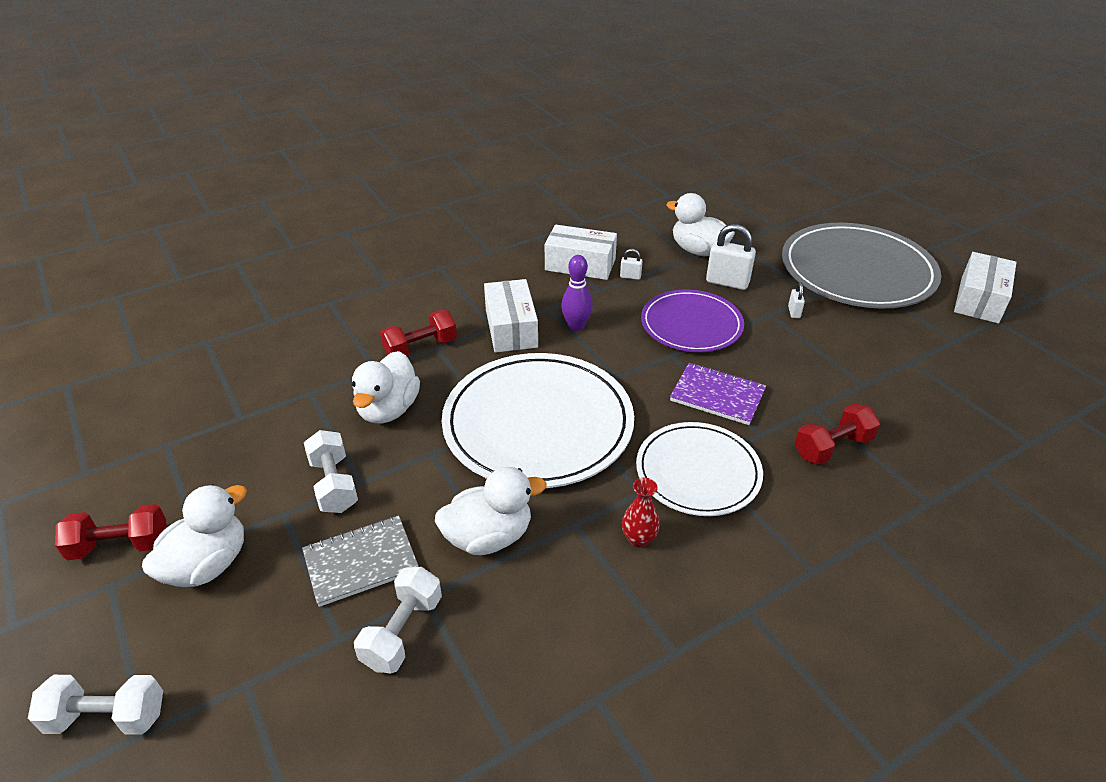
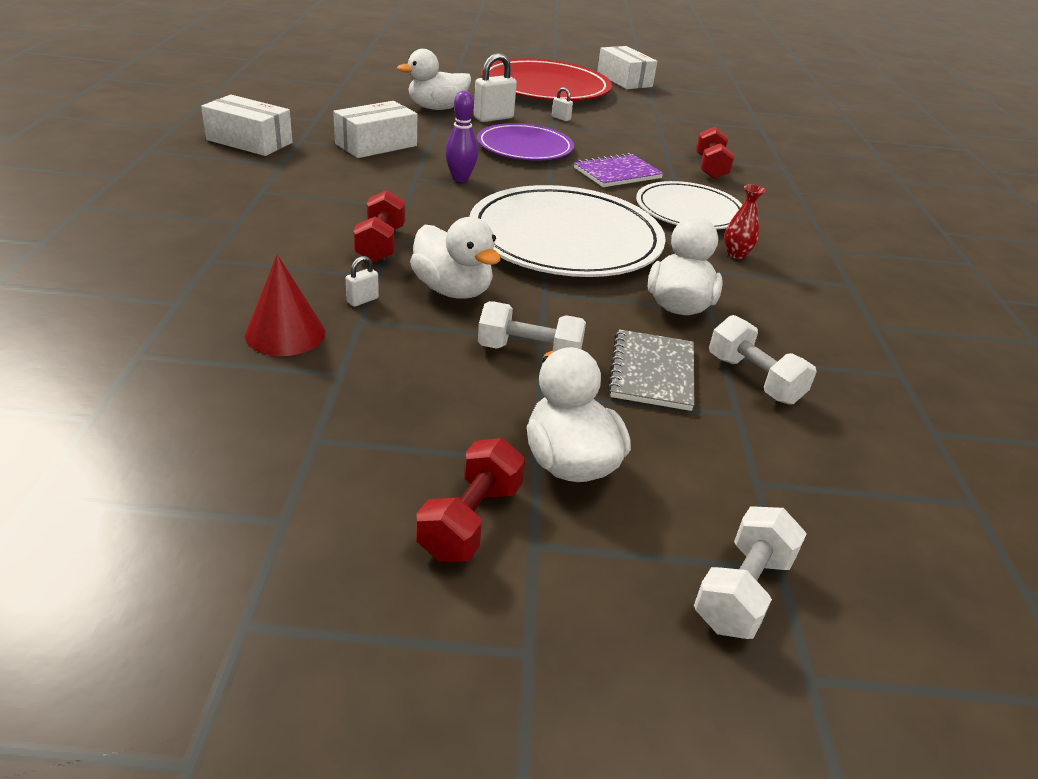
camera: 60 degrees left, 5 degrees down
(268, 374) = (285, 333): none -> red cone
(511, 328) = (419, 200): white box -> white box (249, 141)
(630, 276) = (428, 138): white padlock -> white padlock (362, 300)
(857, 271) = (545, 87): grey plate -> red plate

